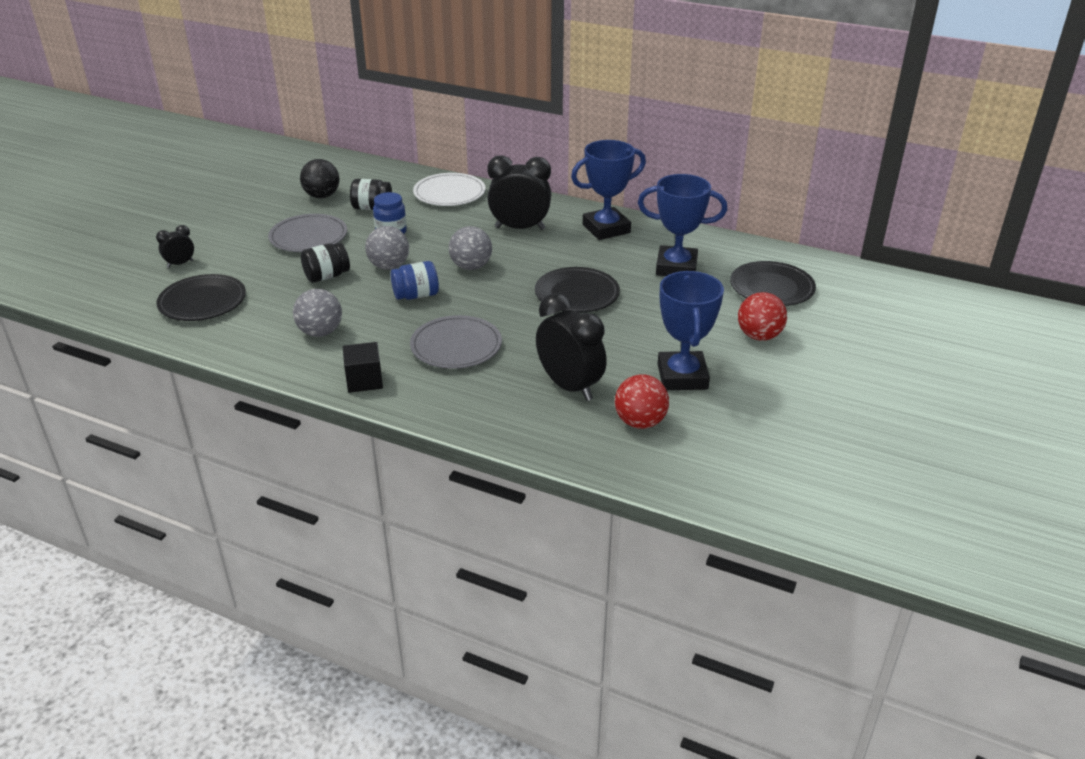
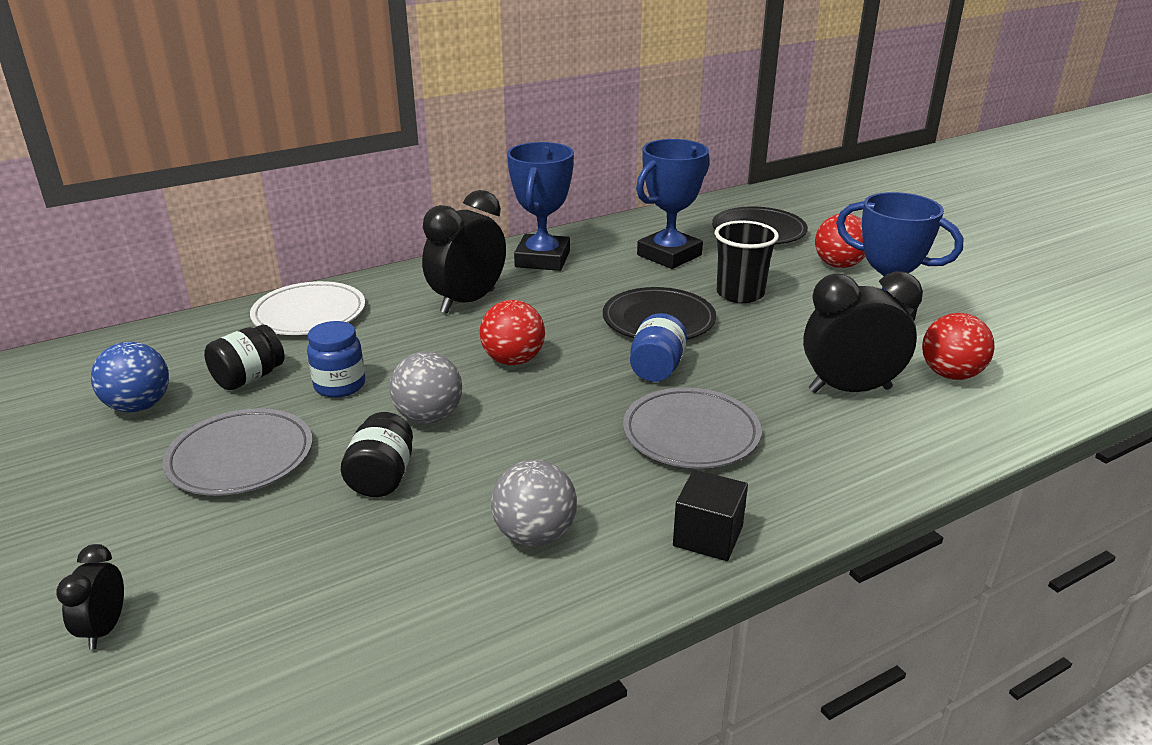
camera: 55 degrees left, 5 degrees down
(202, 302) = (280, 639): black plate -> none
(322, 196) = (139, 406): black ball -> blue ball
(416, 295) = (532, 421): blue jar -> blue jar (656, 369)
(471, 267) = (513, 360): grey ball -> red ball
(654, 310) = (740, 294): none -> black cup

